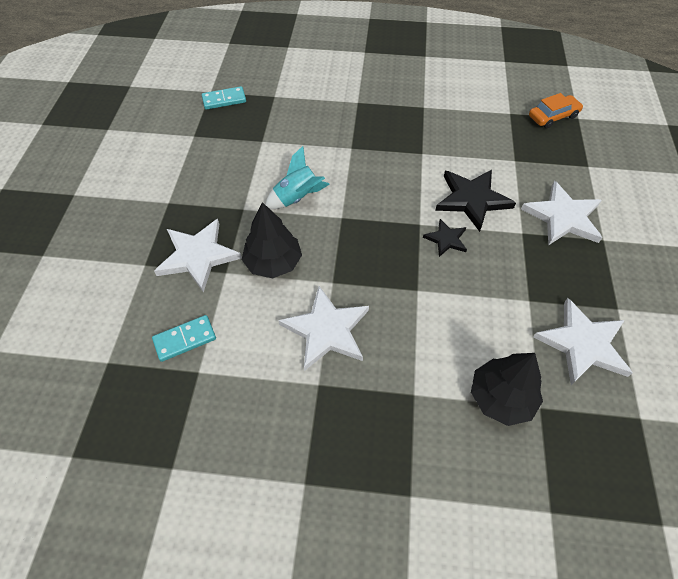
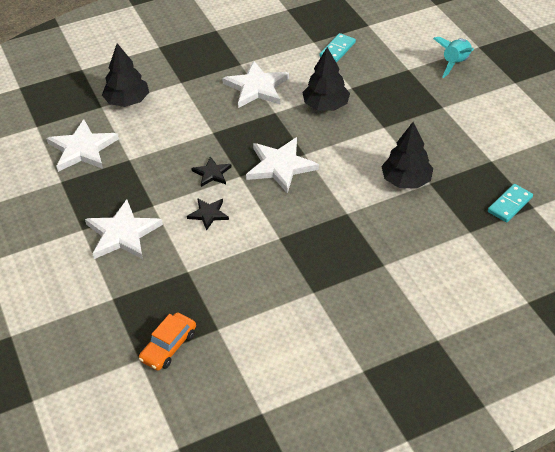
camera: 150 degrees right, 10 degrees down
(198, 256) = (380, 87): white star -> white star (280, 166)
(278, 151) = (406, 180): none -> black tree
(297, 198) = (351, 152): turquoise rocket -> turquoise rocket (455, 63)
(472, 199) = (208, 214): black star -> black star, size x0.55

